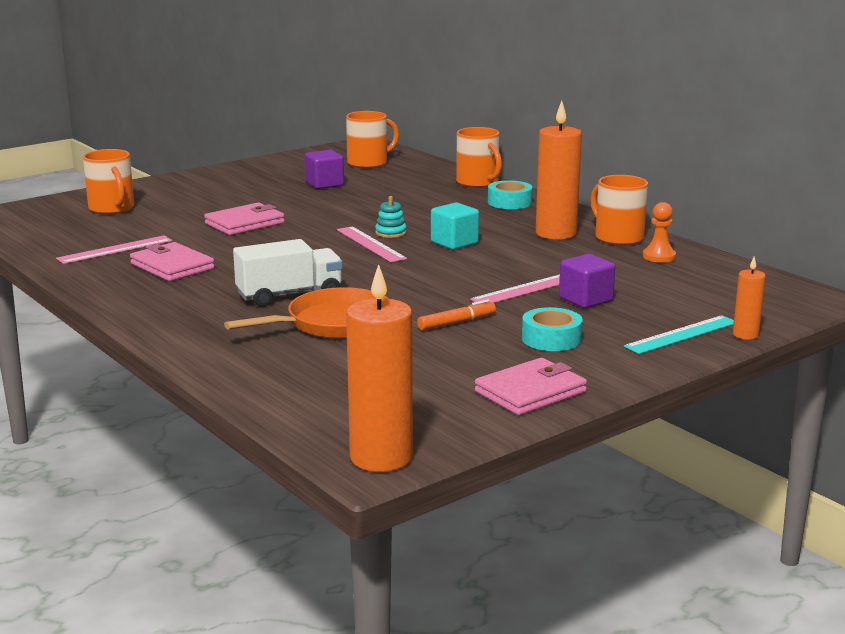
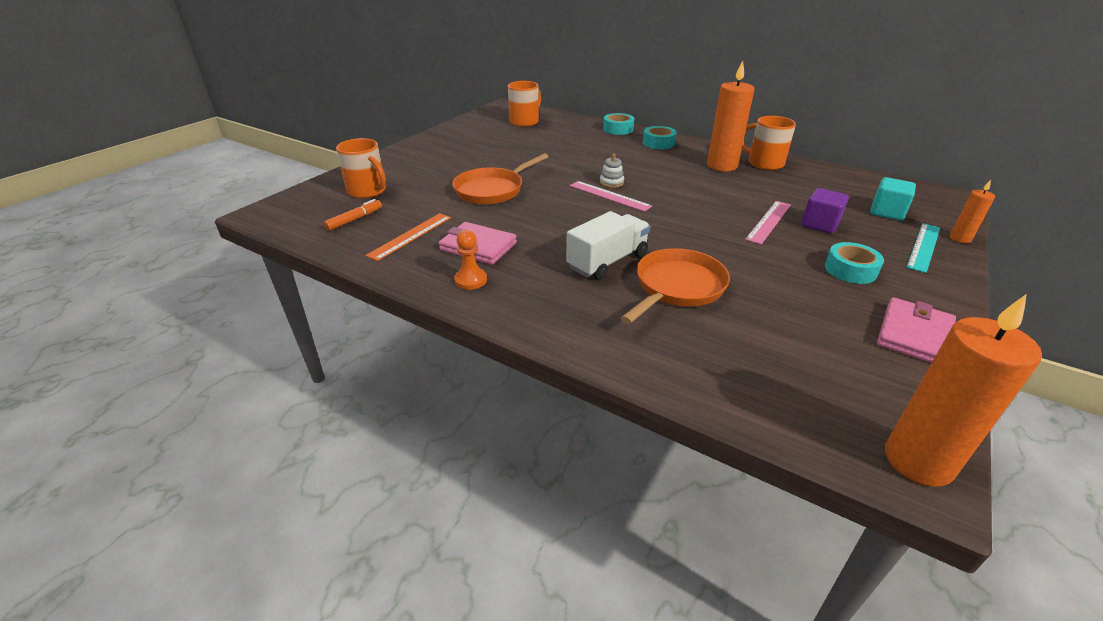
camera: 20 degrees left, 15 degrees up
(115, 249) = (410, 236): pink ruler -> orange ruler
(245, 223) = (492, 190): pink wallet -> orange pan
(324, 184) = (513, 144): purple cube -> none
(391, 233) = (611, 182): turquoise stacking toy -> white stacking toy
(454, 243) = (666, 185): turquoise cube -> turquoise cube (887, 212)
(456, 322) = (765, 266): orange marker -> orange marker (354, 219)
(478, 183) = (618, 129): orange mug -> turquoise tape
(659, 256) = (810, 176): orange pawn -> orange pawn (471, 280)

